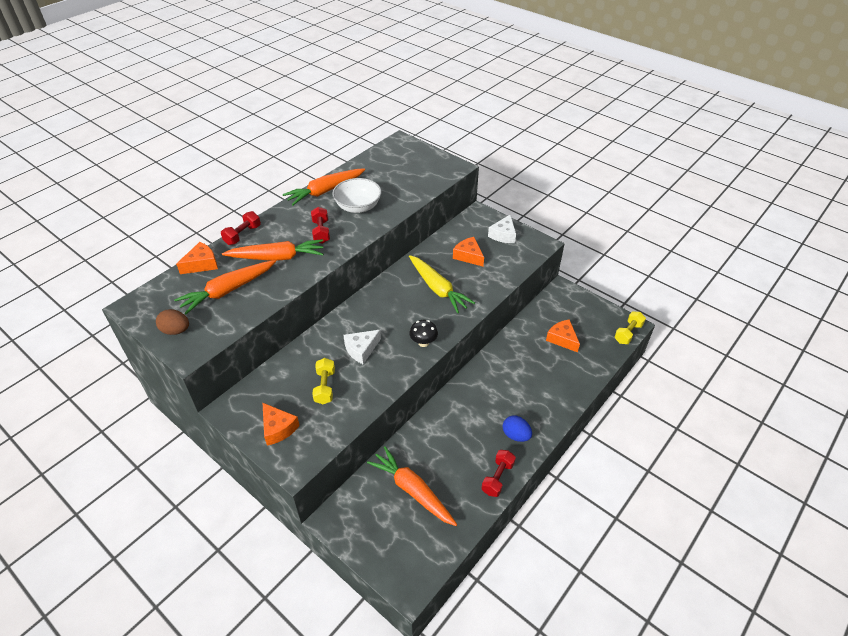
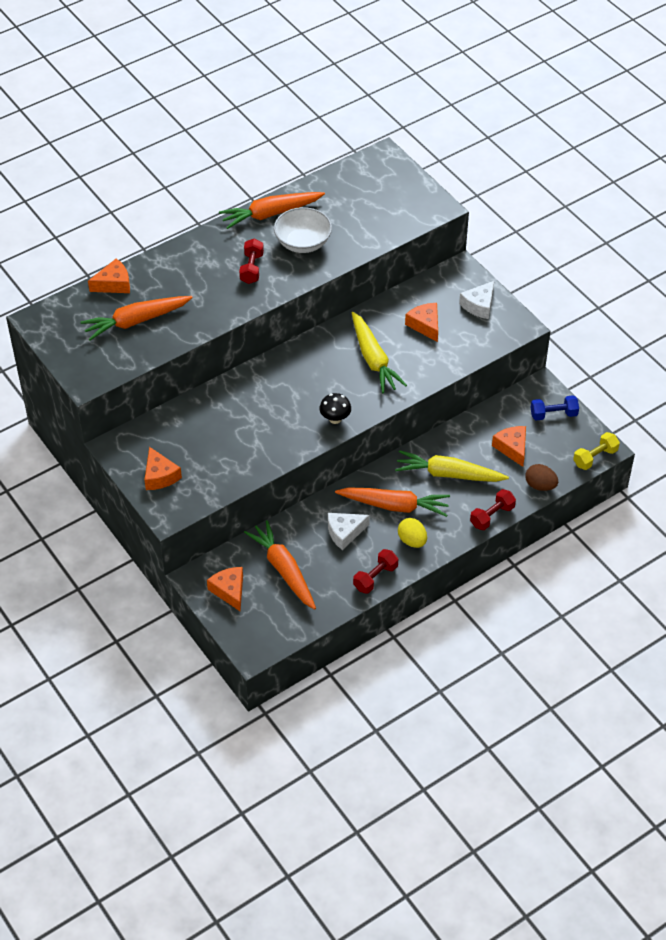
camera: 15 degrees right, 5 degrees up
(176, 331) = (77, 355): brown egg -> brown egg (540, 485)
(243, 235) = (164, 256): red dumbbell -> red dumbbell (492, 516)
(277, 257) = (196, 291): orange carrot -> orange carrot (394, 506)
(325, 387) = (216, 444): yellow dumbbell -> none
(361, 349) = (265, 412): white cheese -> white cheese (344, 532)
(368, 525) = (229, 591): none -> orange cheese
(516, 435) = (412, 541): blue egg -> yellow egg
(522, 370) = (448, 474): none -> yellow carrot
(581, 307) = (553, 414): none -> blue dumbbell

